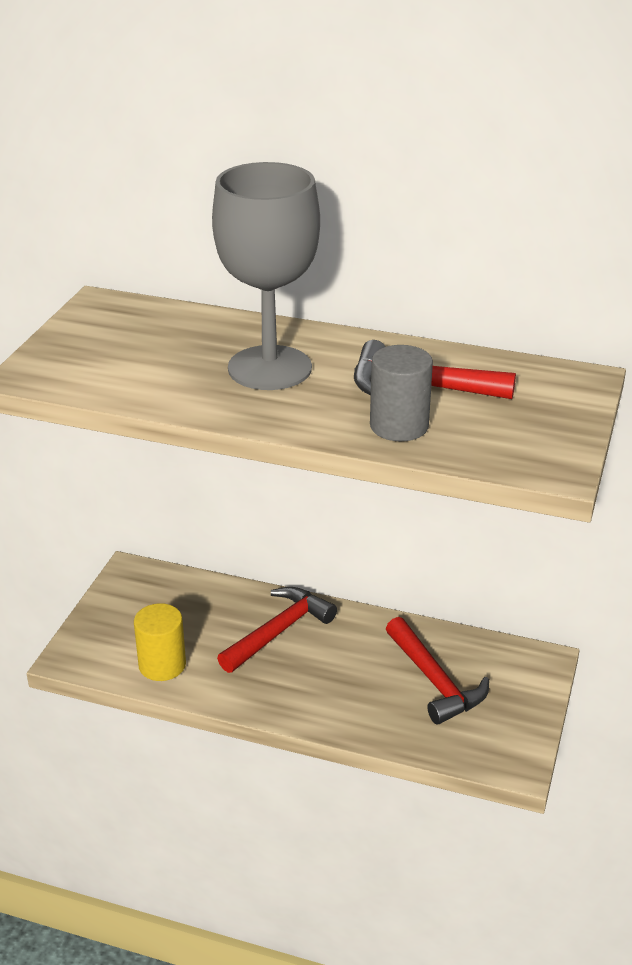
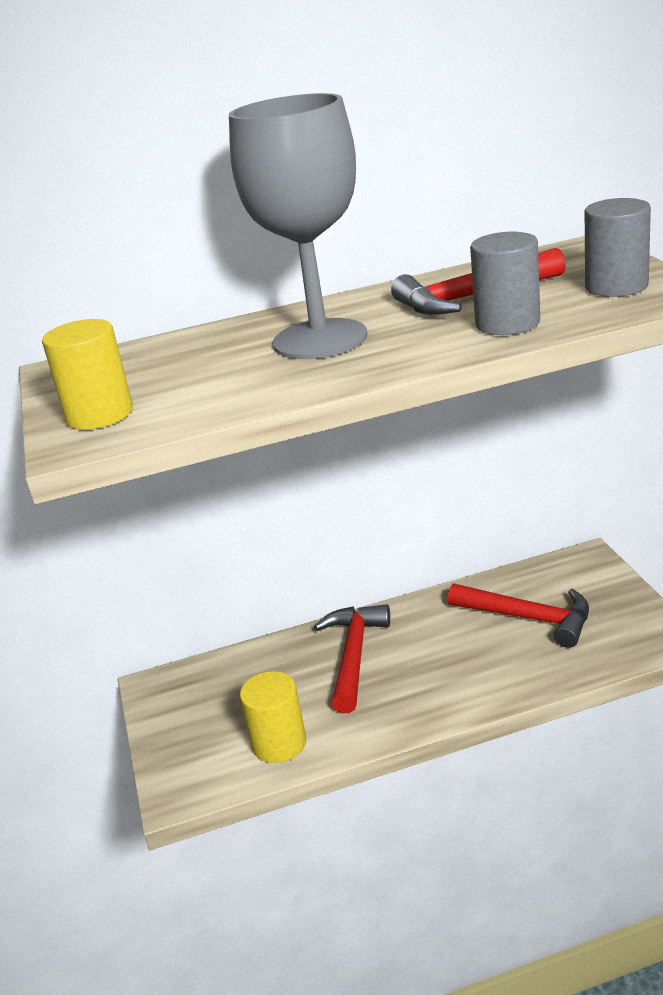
camera: 30 degrees left, 5 degrees down
(67, 359) = (100, 414): none -> yellow cylinder
(528, 434) = (616, 286): none -> grey cylinder

